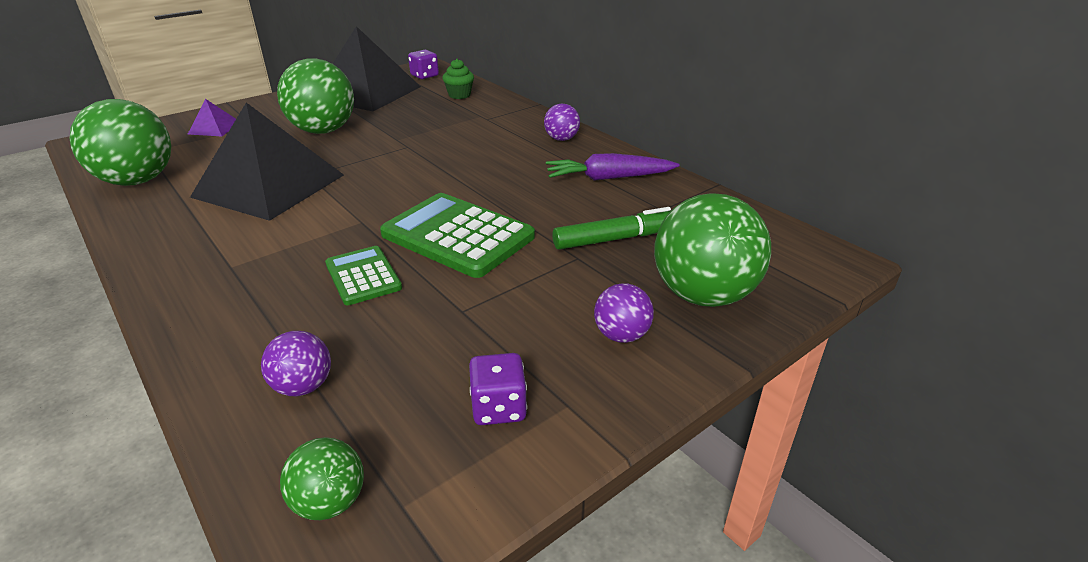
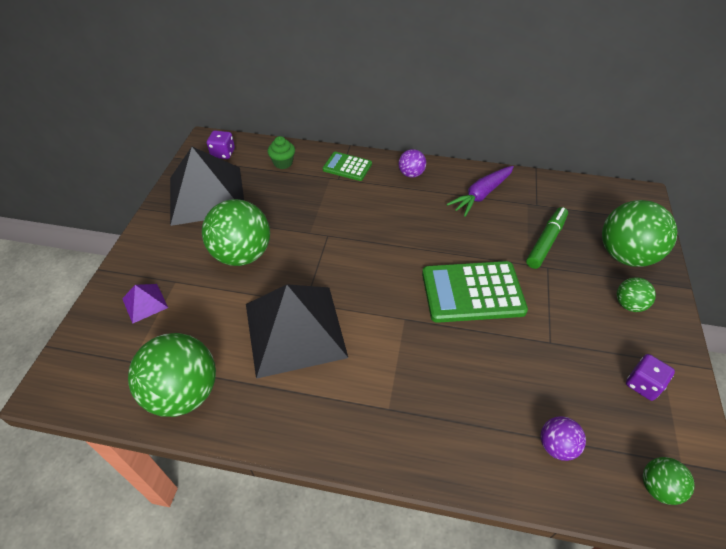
camera: 40 degrees left, 15 degrees up
(363, 276) = (471, 357): green calculator -> green calculator (347, 167)
(621, 335) = (629, 304): purple ball -> green ball

